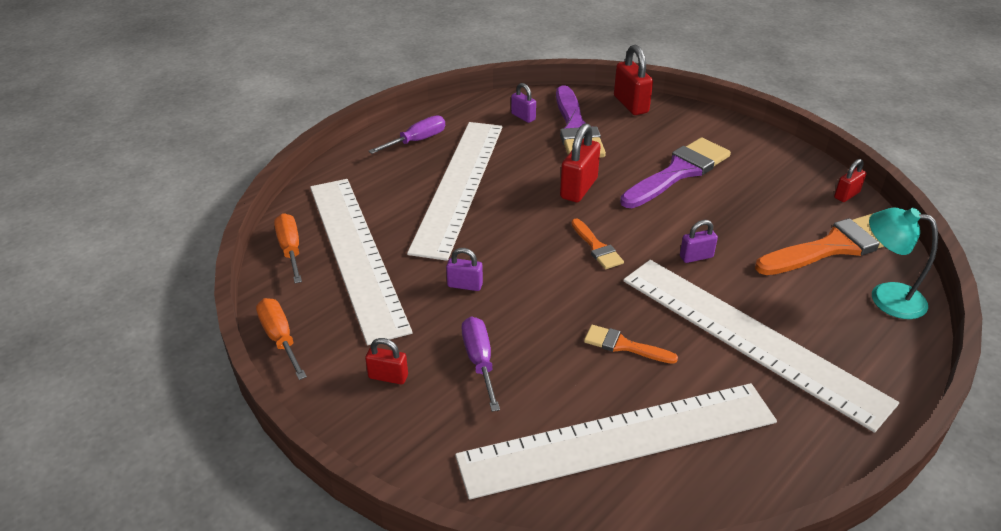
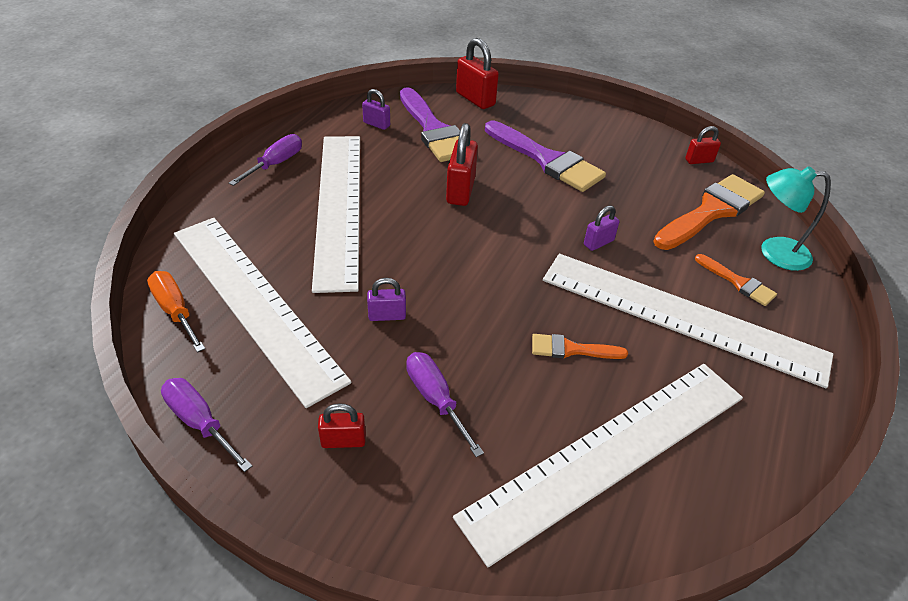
camera: 20 degrees left, 5 degrees up
(280, 338) = (200, 422): orange screwdriver -> purple screwdriver
(597, 247) = (503, 249): orange brush -> orange brush (738, 282)
(678, 172) = (547, 160): purple brush -> purple brush turned 105 degrees clockwise
(846, 195) = (699, 160): red padlock -> red padlock turned 45 degrees clockwise

